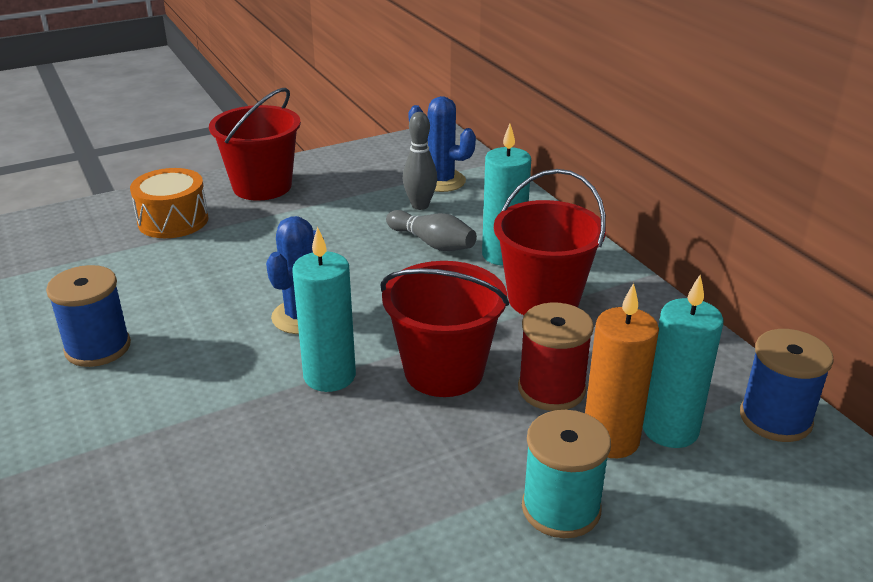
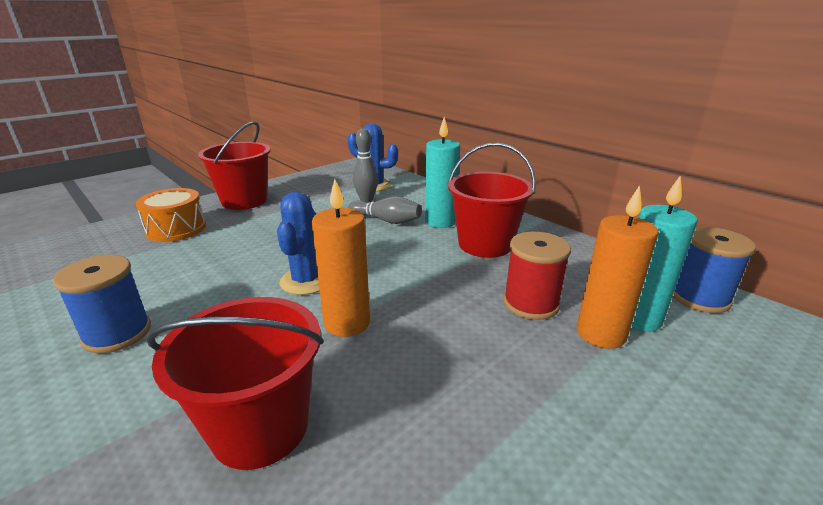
camera: 15 degrees left, 5 degrees down
(329, 376) = (347, 323): turquoise candle -> orange candle
(444, 371) = (440, 304): red bucket -> red bucket (260, 427)
(561, 508) = (605, 401): turquoise spool -> none

